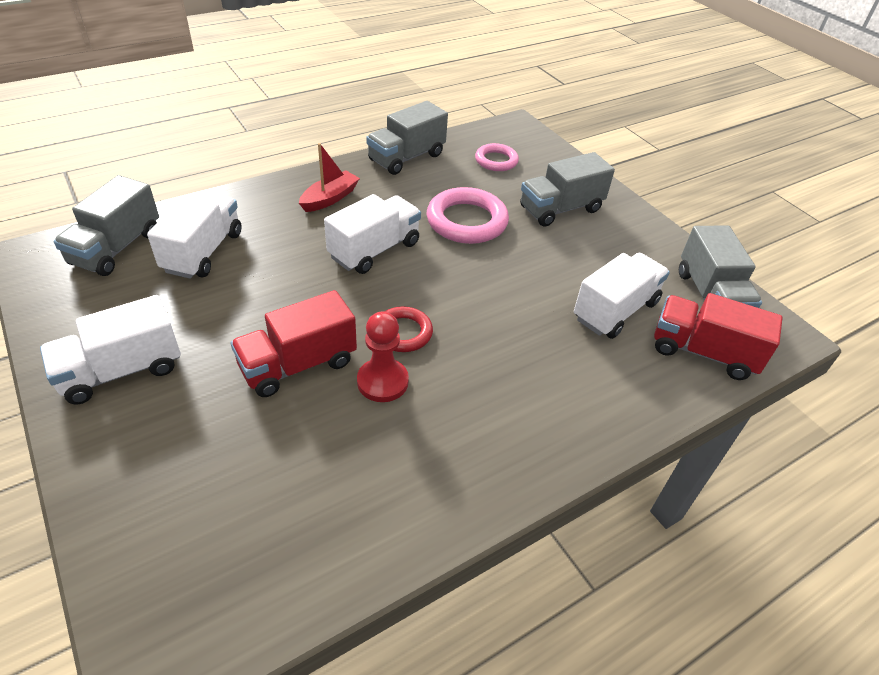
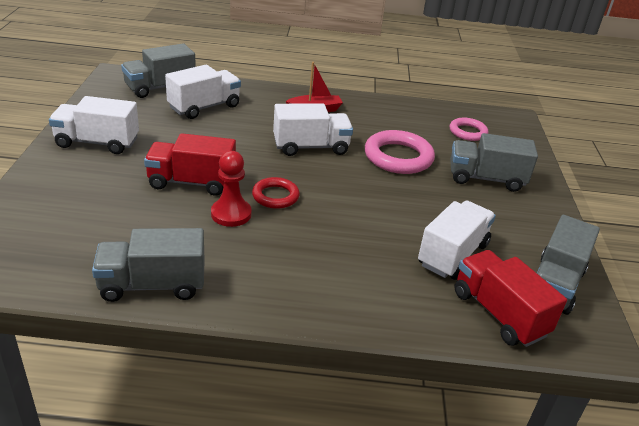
camera: 35 degrees right, 10 degrees down
(406, 157) = (398, 107): grey truck -> grey truck (152, 285)
(615, 311) = (452, 255): white truck -> white truck turned 45 degrees counterclockwise

